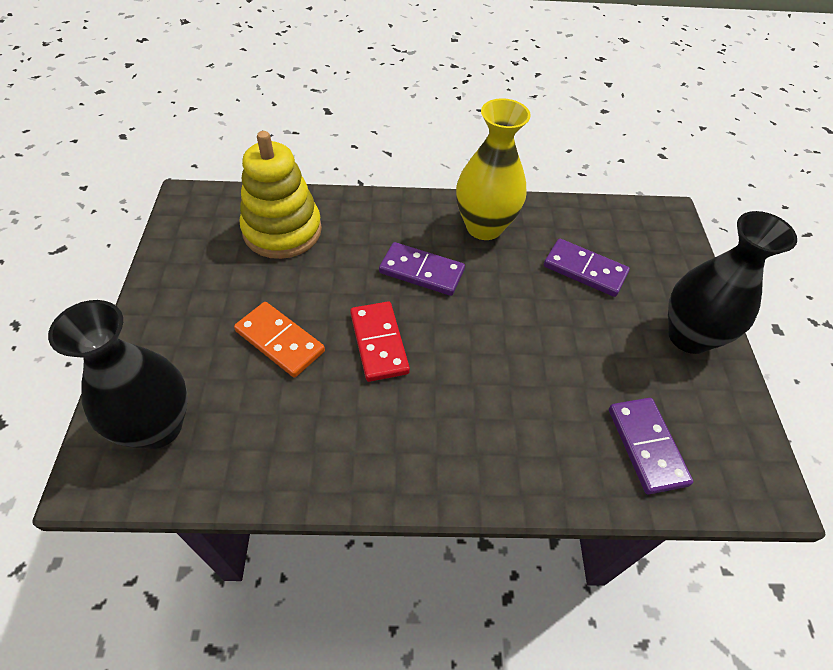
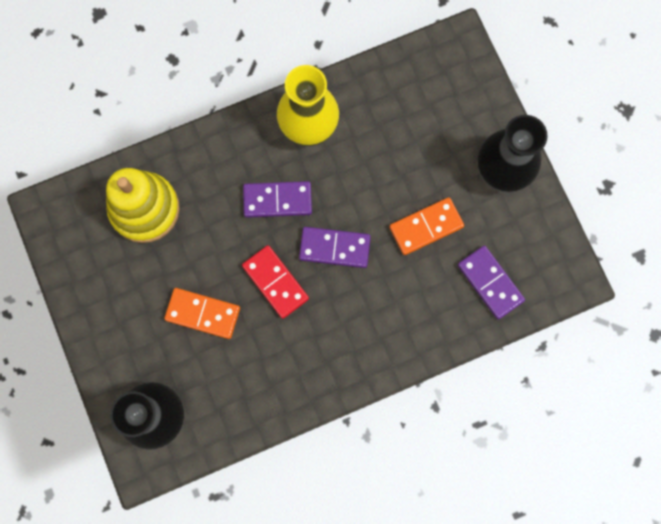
camera: 20 degrees left, 25 degrees up
(581, 356) = (426, 227): none -> orange domino
(585, 270) = (405, 139): purple domino -> purple domino (334, 248)

